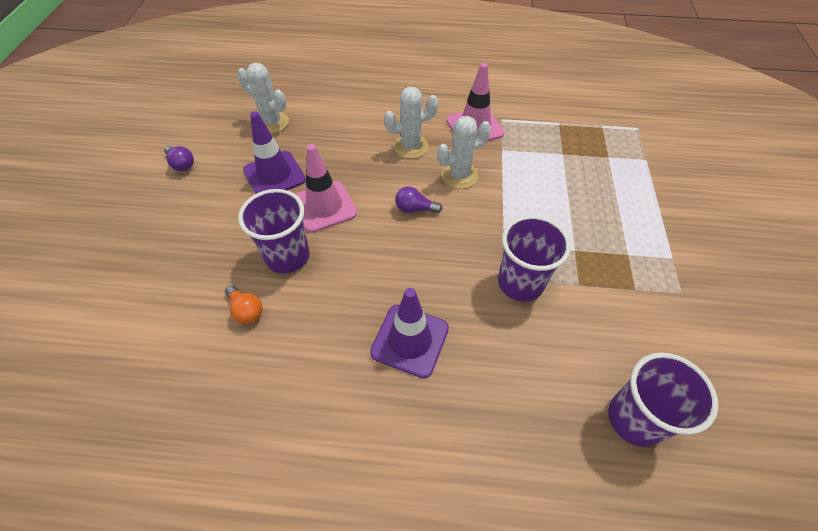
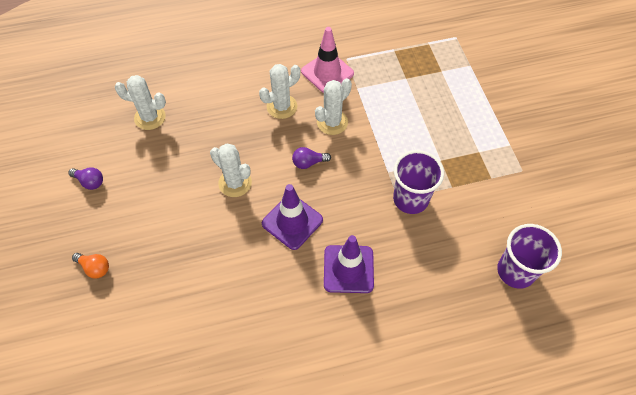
camera: 20 degrees left, 5 degrees up
(246, 310) = (215, 288): orange light bulb -> orange light bulb (95, 268)
(274, 175) = (178, 167): purple traffic cone -> purple traffic cone (292, 221)
(287, 256) = (226, 235): purple cup -> none
(324, 206) = (235, 183): pink traffic cone -> white cactus

